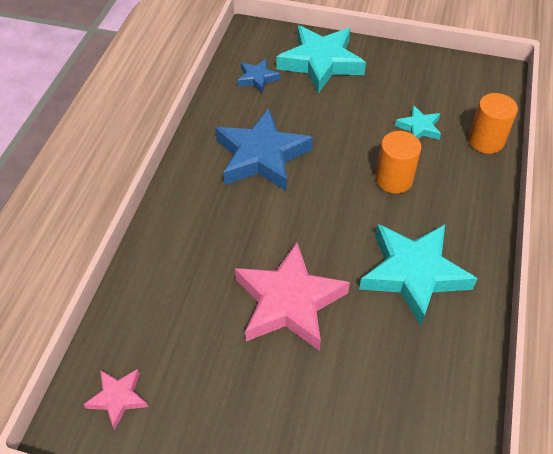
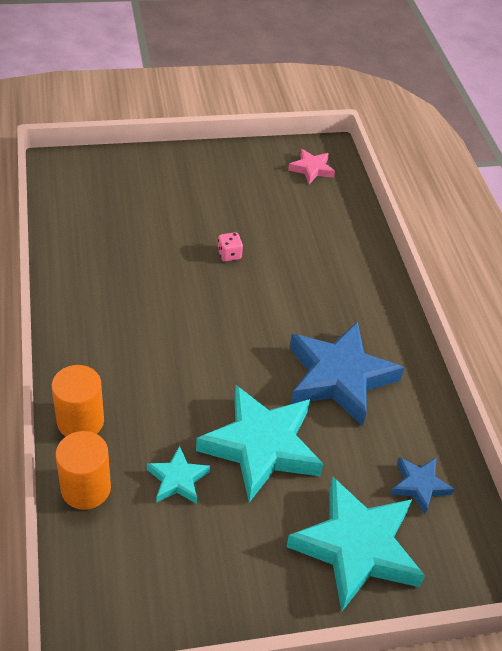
camera: 150 degrees right, 5 degrees down
(289, 302) = (229, 255): pink star -> pink dice
(394, 179) = (183, 396): orange cylinder -> orange cylinder (80, 421)
(413, 273) = (129, 306): turquoise star -> turquoise star (261, 447)

